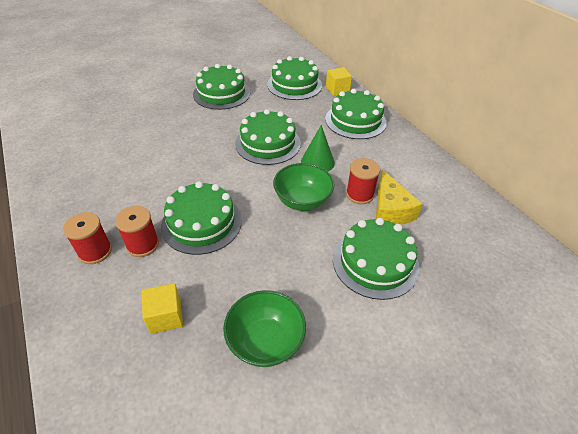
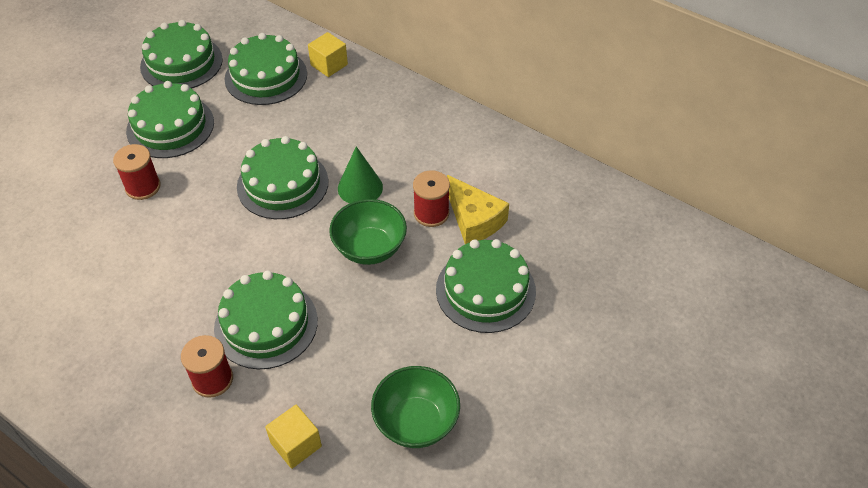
camera: 25 degrees left, 5 degrees up
(95, 251) = (159, 412): red spool -> red spool (143, 187)
(355, 120) = (377, 108): green cake -> green cake (181, 63)

